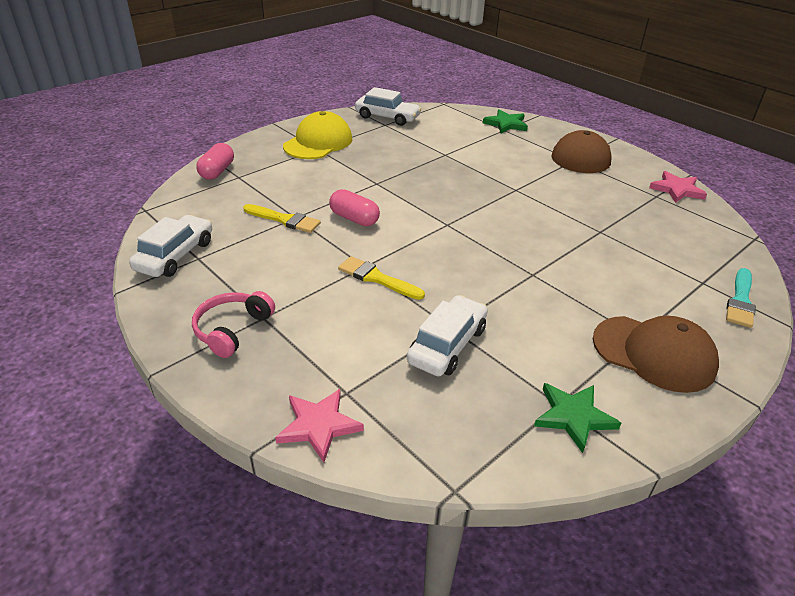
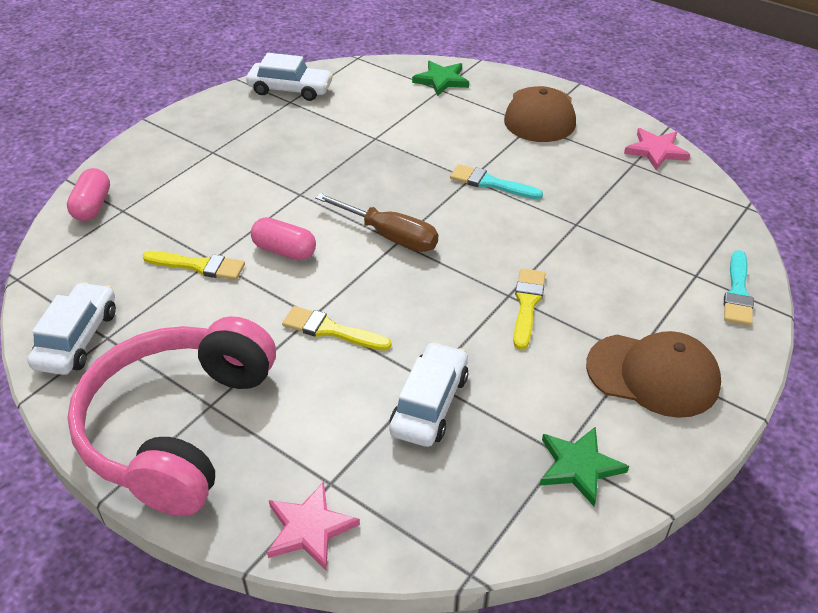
camera: 10 degrees left, 5 degrees up
(232, 330) = (178, 427): pink headphones -> pink headphones, size x2.21
(318, 142) = (211, 142): yellow cap -> none
(441, 219) = (389, 236): none -> brown screwdriver
(532, 195) = (490, 183): none -> turquoise brush
(547, 283) = (527, 304): none -> yellow brush

